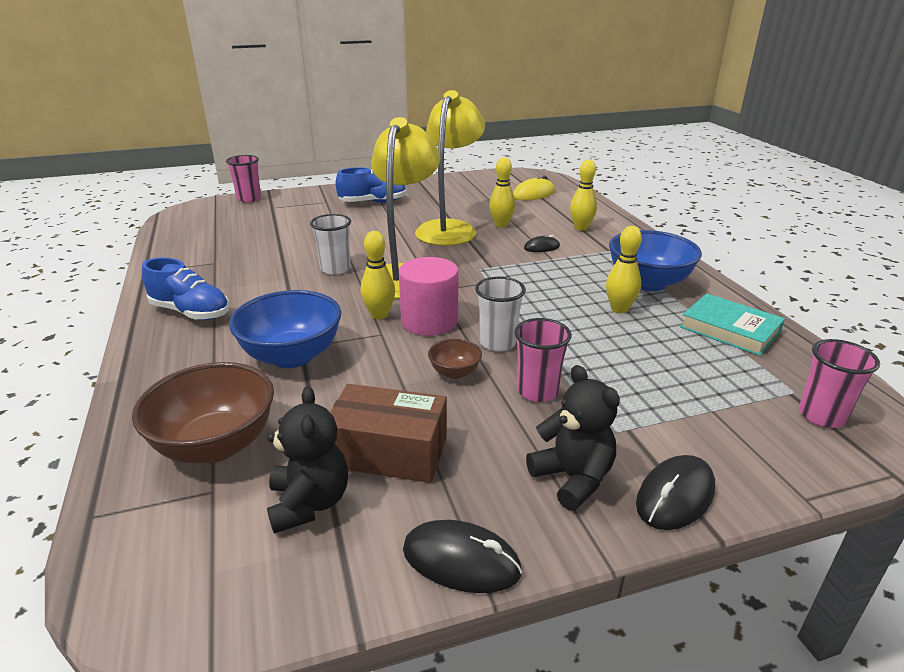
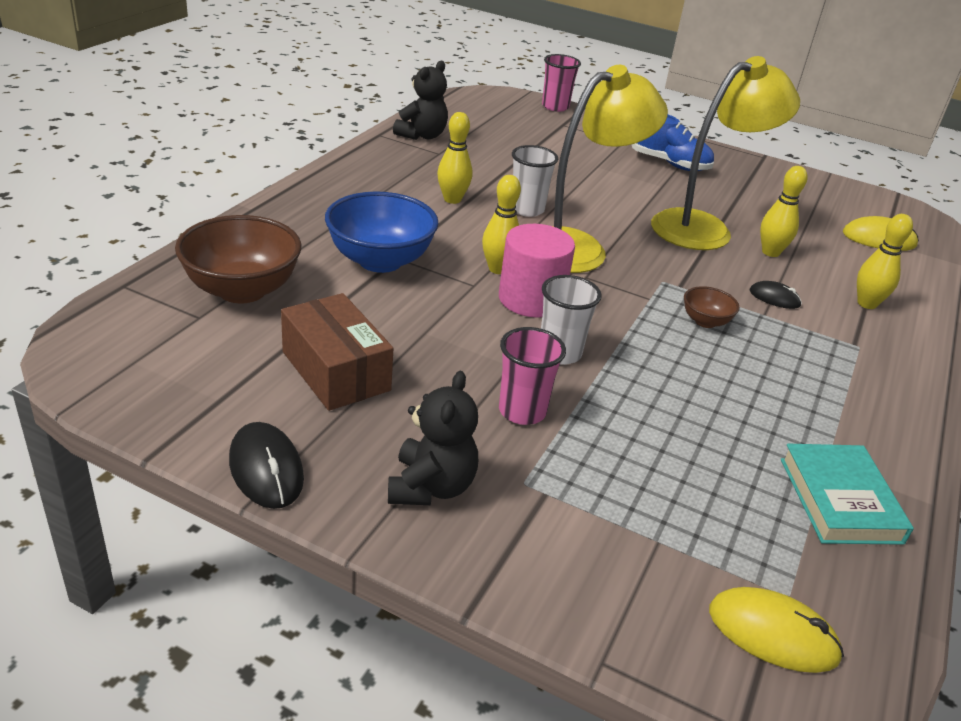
camera: 40 degrees right, 5 degrees up
(191, 312) = (363, 185): blue shoe -> none
(309, 503) = (238, 365): black teddy bear -> black teddy bear (422, 135)
(454, 372) = (480, 351): brown bowl -> brown bowl (705, 321)
(619, 309) = (744, 402): yellow bowling pin -> yellow bowling pin (452, 199)
(648, 283) = (834, 401): blue bowl -> none
(675, 496) = (488, 562): black mouse -> none
(821, 416) = (772, 633): pink cup -> yellow mouse

